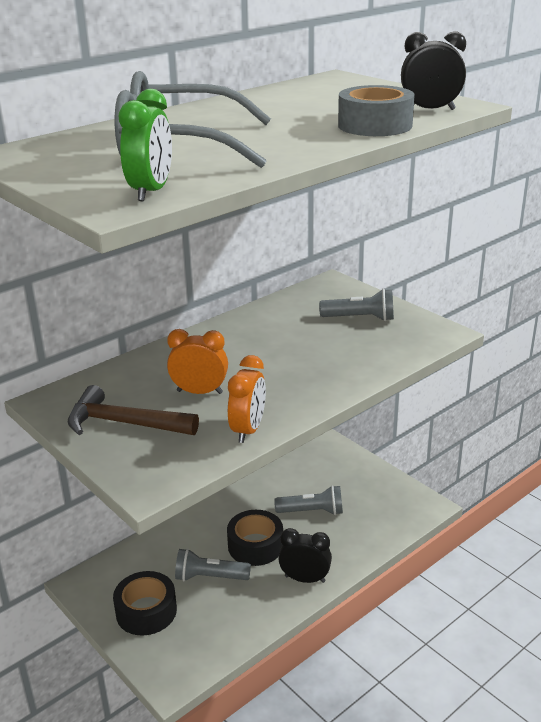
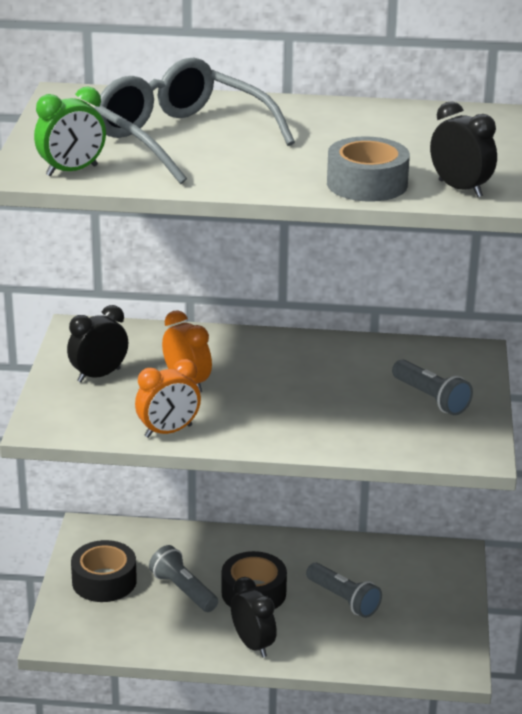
camera: 45 degrees right, 0 degrees up
(124, 423) = (99, 375): brown hammer -> black clock

